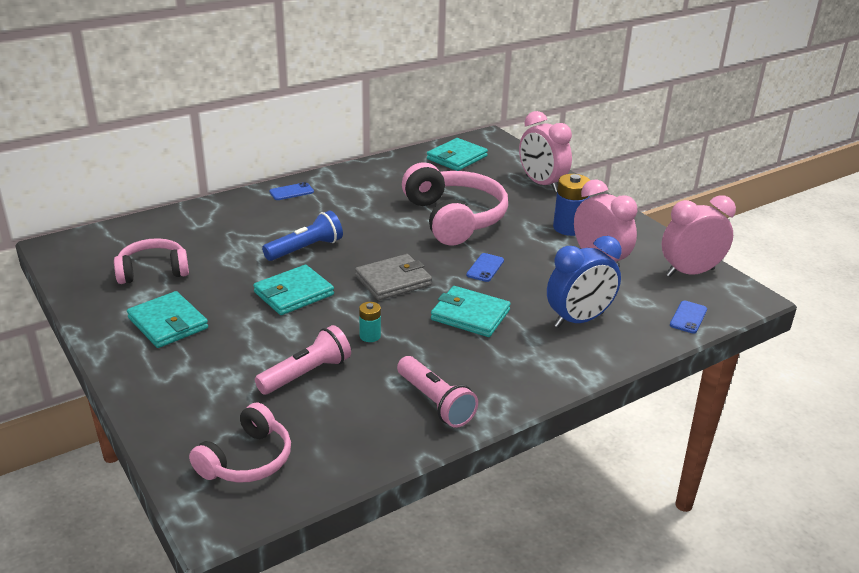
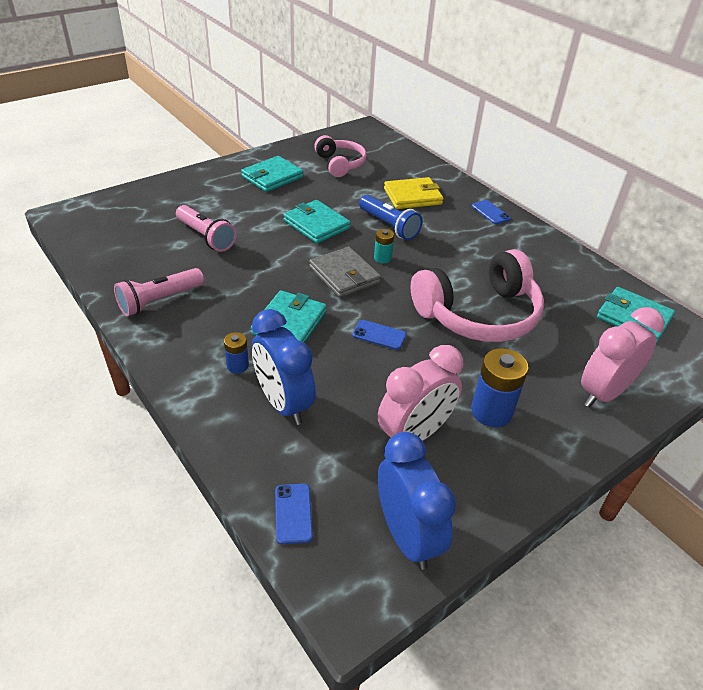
camera: 85 degrees right, 10 degrees up
(247, 230) = (412, 196): none -> yellow wallet
(247, 460) = (115, 220): pink headphones -> none
(370, 336) = (255, 265): turquoise battery -> turquoise battery (382, 258)
(535, 345) = (237, 366): none -> blue battery
(688, 317) = (293, 513): blue phone -> blue phone turned 60 degrees clockwise
(690, 272) = (407, 535): pink clock -> blue clock

